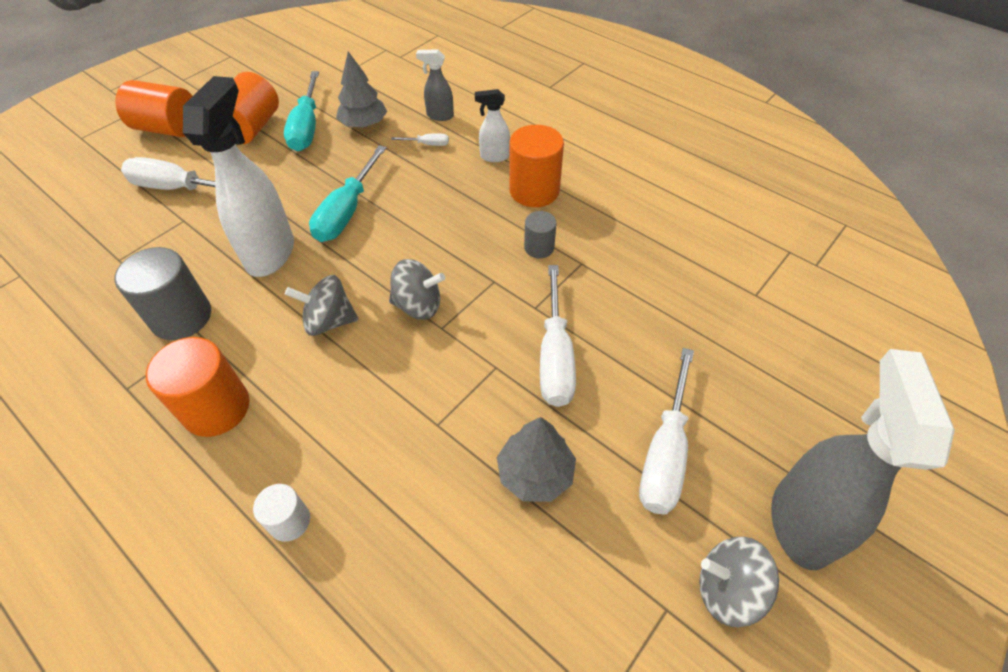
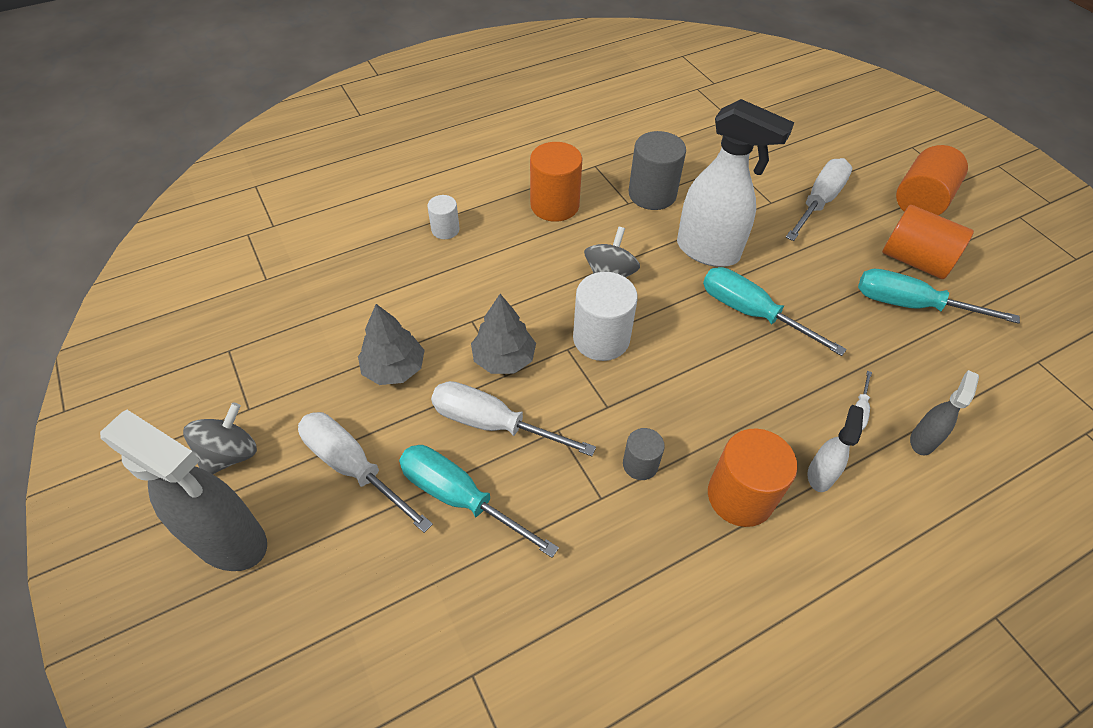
camera: 110 degrees right, 0 degrees up
(364, 124) = (911, 357): grey tree -> grey tree (504, 358)
(418, 305) = (601, 339): grey spinning top -> white cylinder
(639, 353) = (460, 498): none -> turquoise screwdriver

